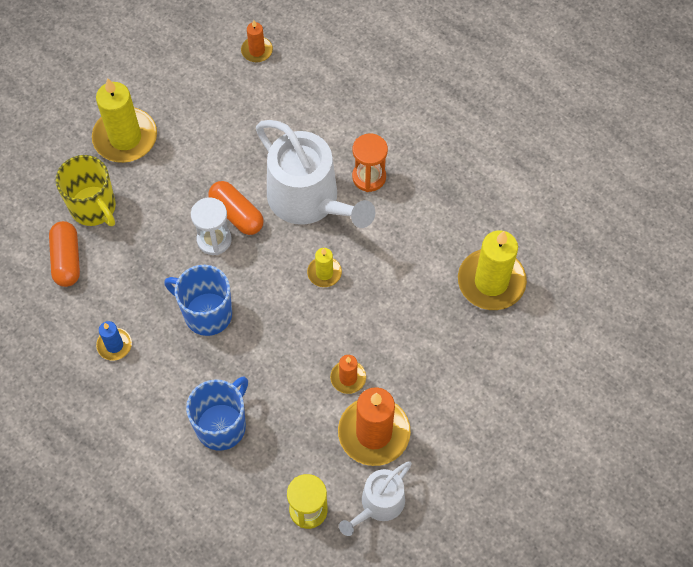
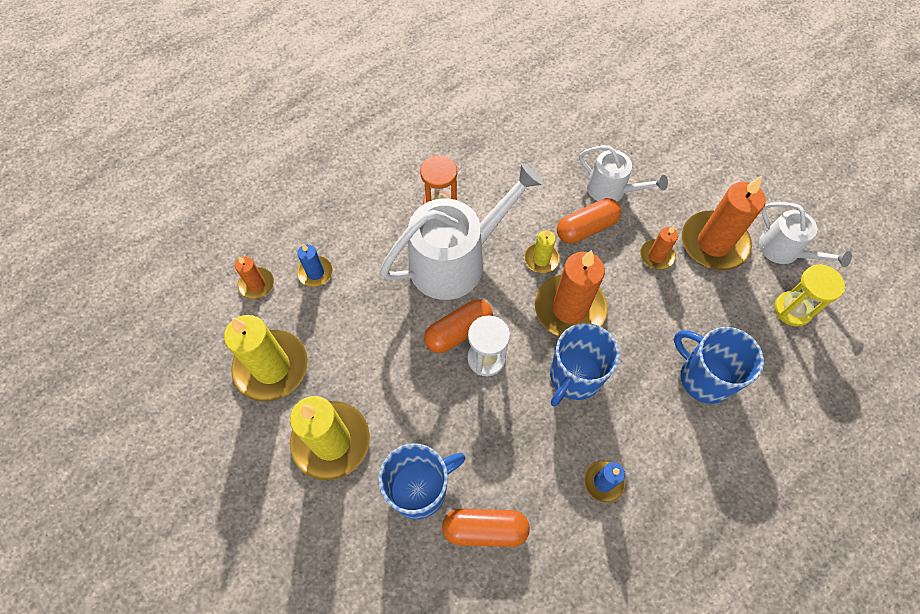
camera: 80 degrees left, 0 degrees up
(94, 208) = (419, 489): yellow mug -> blue mug
(275, 303) = (569, 308): none -> orange candle
(276, 91) = (315, 272): none -> blue candle
(368, 310) = (586, 228): none -> orange capsule
(420, 330) = (611, 189): none -> white watering can
(491, 281) = (568, 129): yellow candle -> yellow candle (271, 367)

